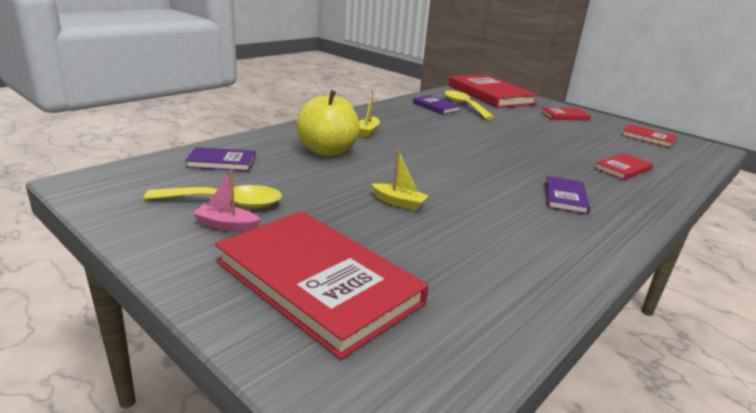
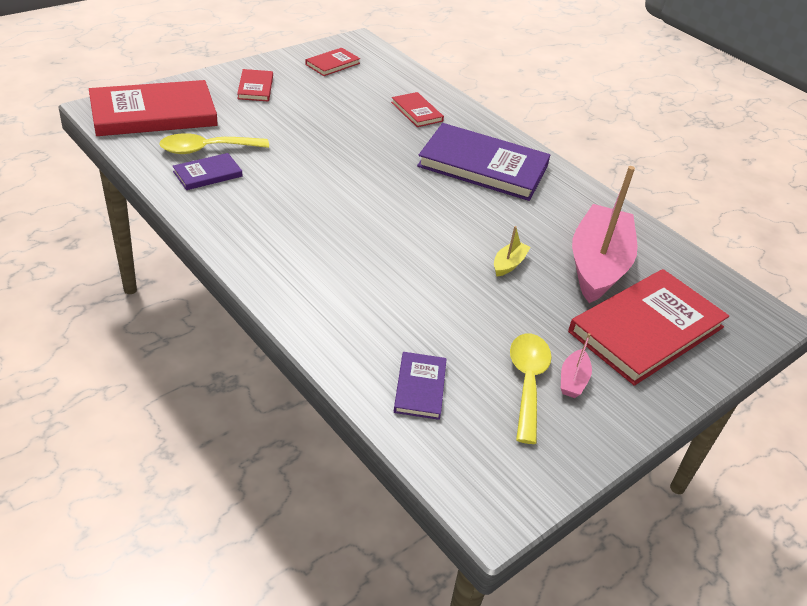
camera: 85 degrees left, 15 degrees up
(327, 151) = (379, 295): yellow apple -> none
(368, 131) = (310, 252): yellow boat -> none
(431, 256) = (597, 265): none -> pink boat
(565, 197) = (483, 166): purple book -> purple book, size x2.12

